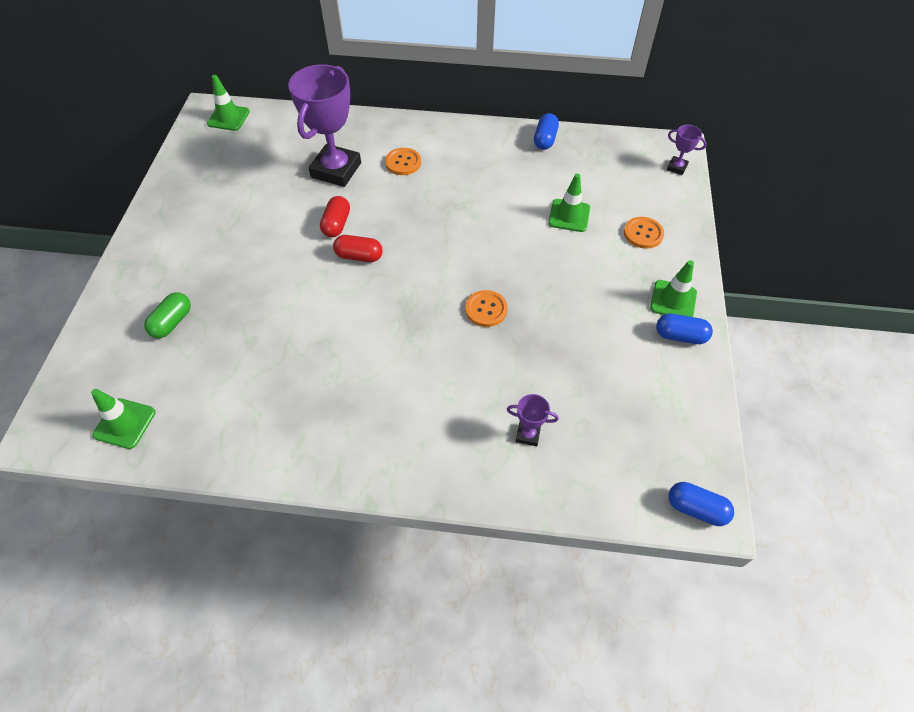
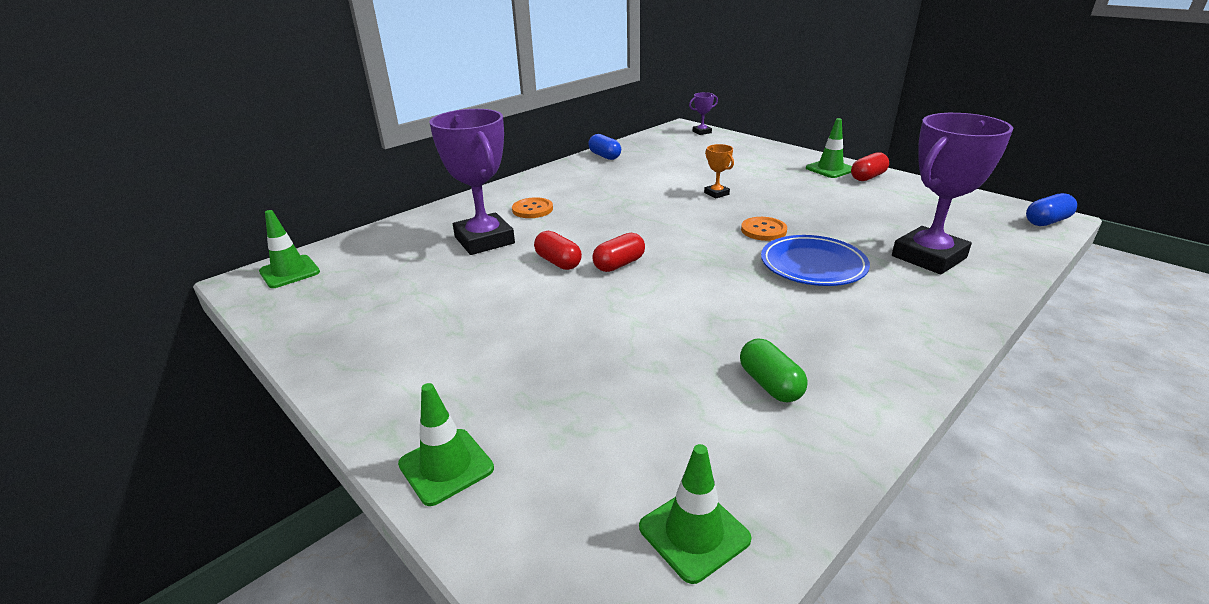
camera: 50 degrees left, 25 degrees down
(172, 322) = (552, 419): green capsule -> green capsule (770, 384)
(448, 364) = (813, 265): none -> blue plate
(528, 434) = (928, 257): purple trophy -> purple trophy, size x2.30
(533, 248) = (716, 193): none -> orange trophy
(569, 215) = (699, 172): green traffic cone -> green traffic cone (446, 466)
(643, 233) = (752, 158): orange button -> none
(680, 336) = (868, 177): blue capsule -> red capsule

